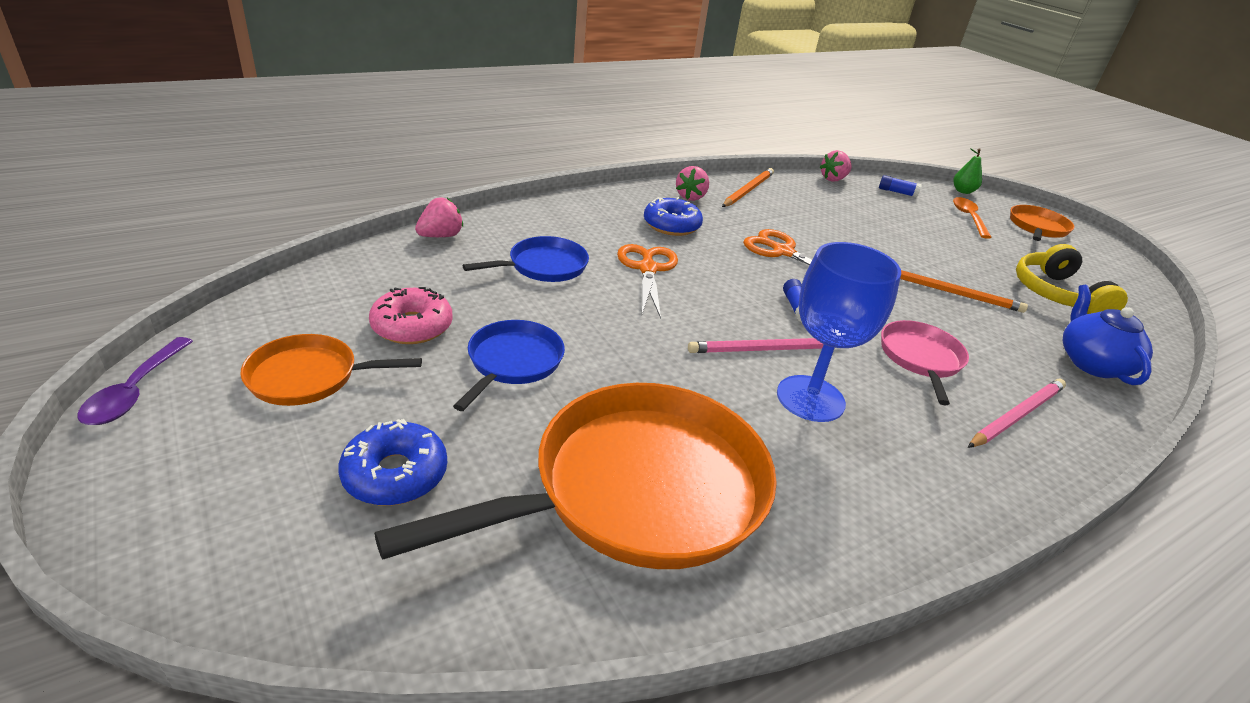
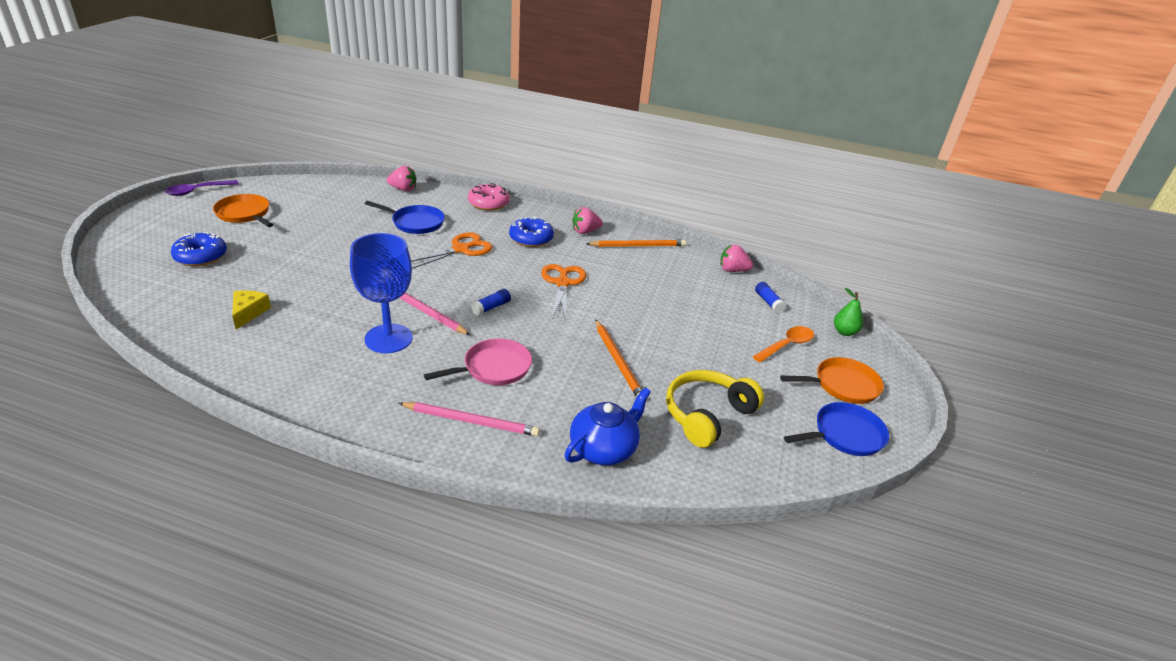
camera: 50 degrees right, 0 degrees up
(412, 326) = (310, 216): pink donut -> pink donut (488, 203)
(513, 362) = (312, 249): blue pan -> blue pan (845, 434)
(639, 489) = (248, 312): orange pan -> yellow cheese

